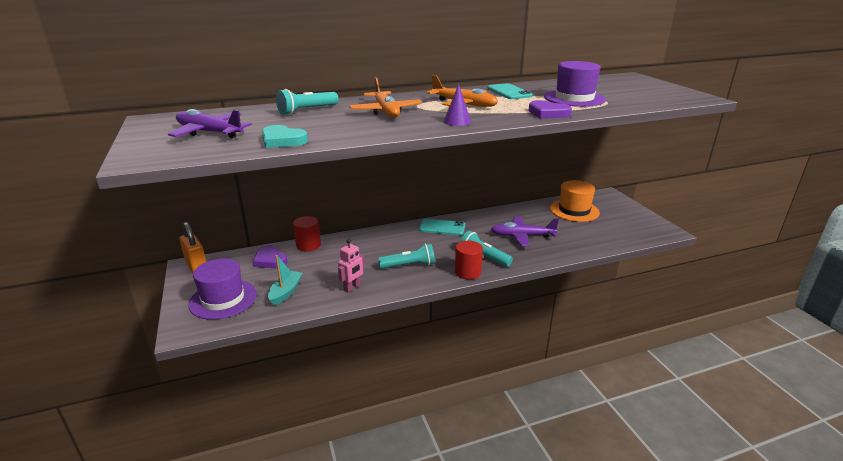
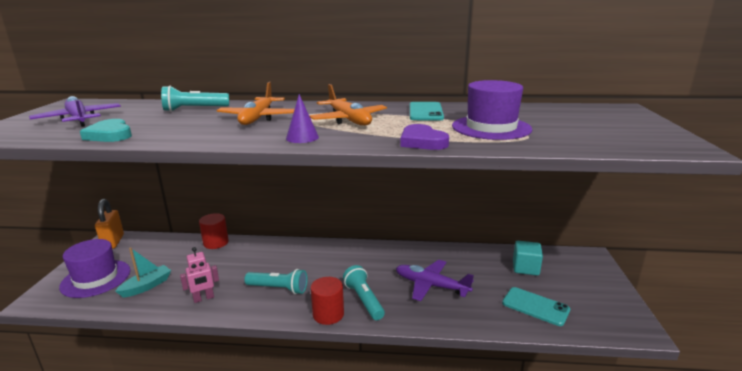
camera: 25 degrees right, 5 degrees down
(270, 260) = (171, 249): purple heart -> none
(442, 227) = (354, 253): turquoise phone -> turquoise phone (535, 306)
(574, 210) = (525, 268): orange hat -> turquoise cube

